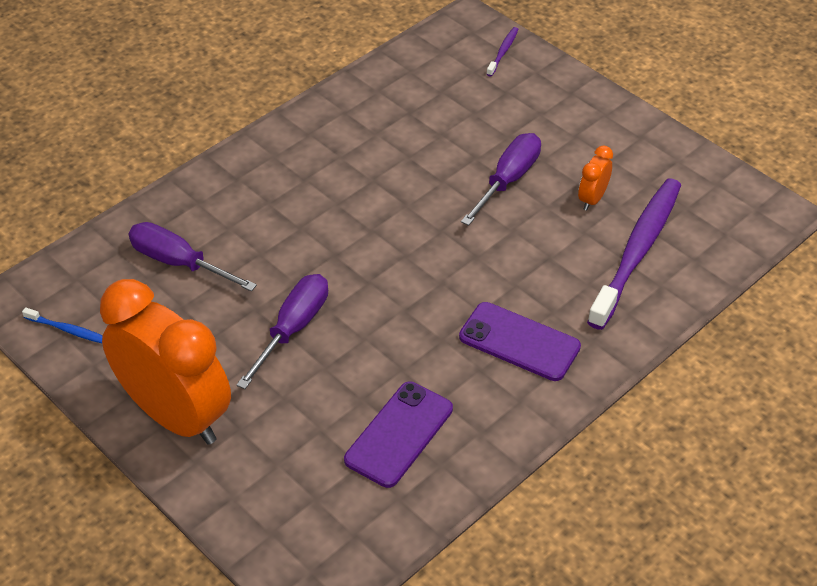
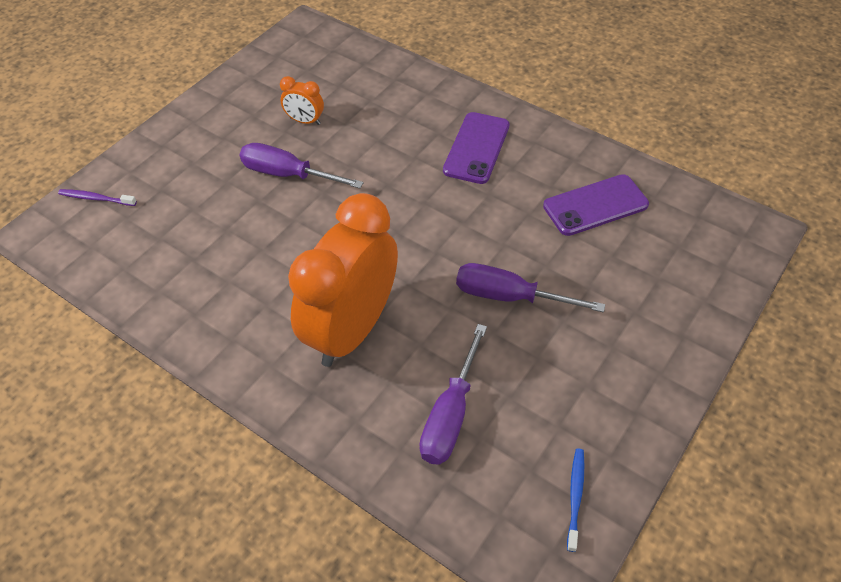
camera: 100 degrees left, 5 degrees up
(176, 416) = (642, 364): orange clock -> orange clock (351, 330)
(399, 434) = (595, 205): purple phone -> purple phone turned 45 degrees counterclockwise
(637, 251) = (361, 92): purple toothbrush -> none

